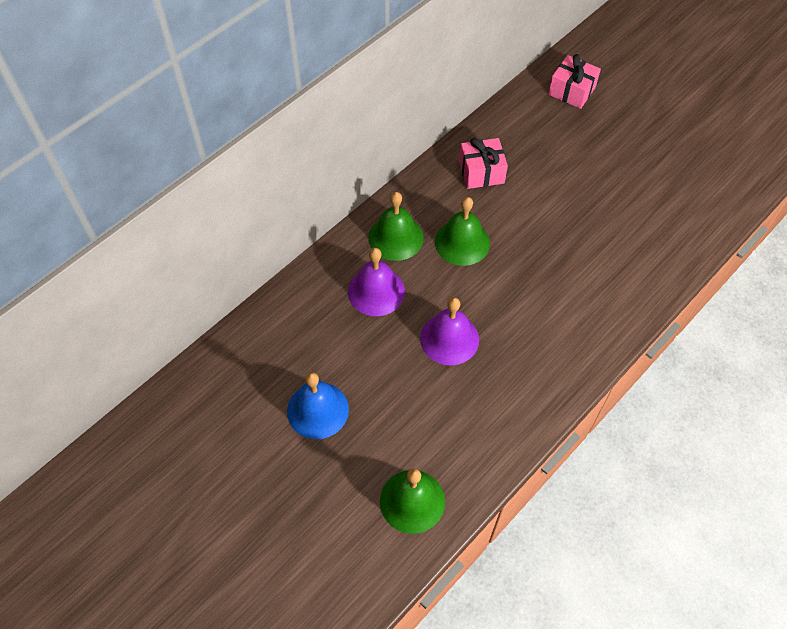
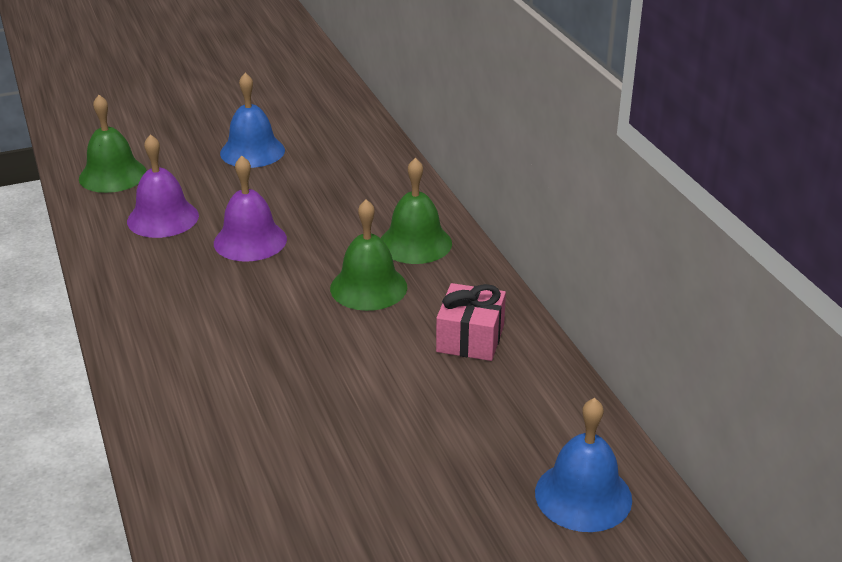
camera: 115 degrees right, 25 degrees down
(376, 291) = (353, 212): purple bell -> purple bell (163, 218)
(571, 91) = (583, 495): pink gift -> blue bell

